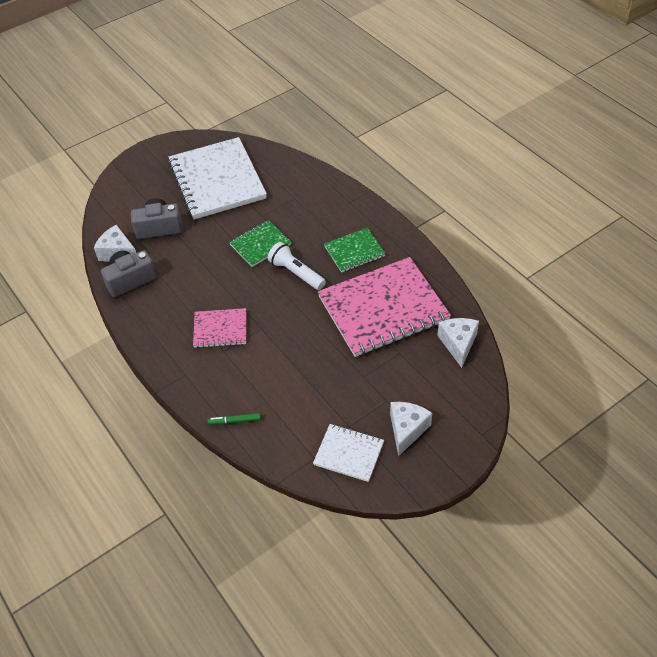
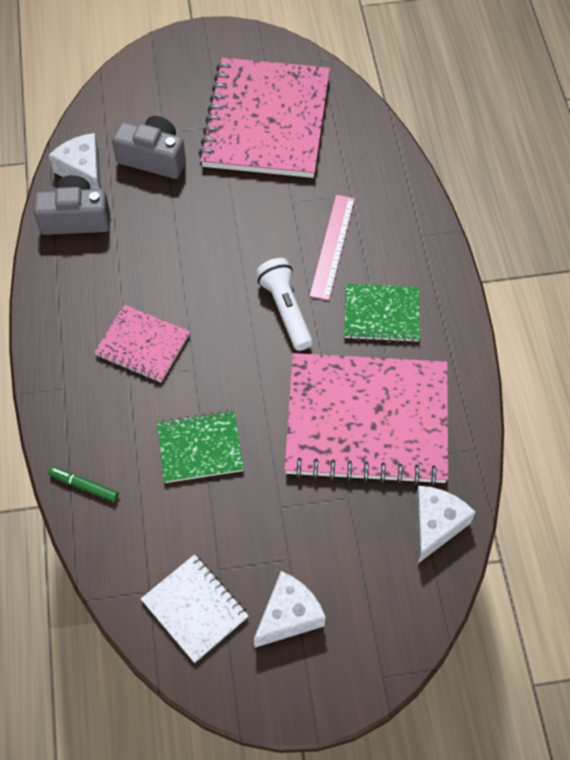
camera: 25 degrees right, 10 degrees up
(217, 180) = (266, 121): white notebook -> pink notebook
(260, 244) = (265, 244): green notebook -> green notebook (200, 448)
(302, 229) = (332, 246): none -> pink ruler

